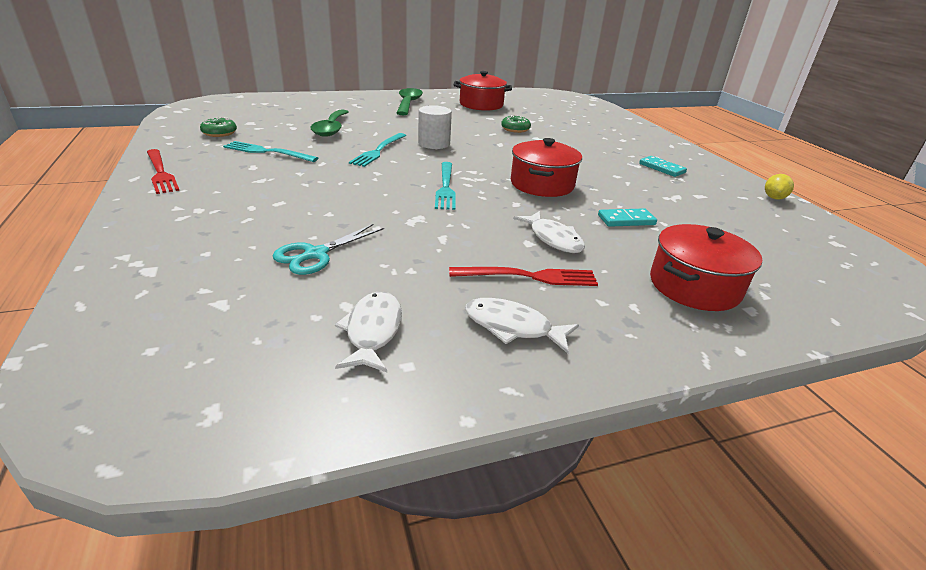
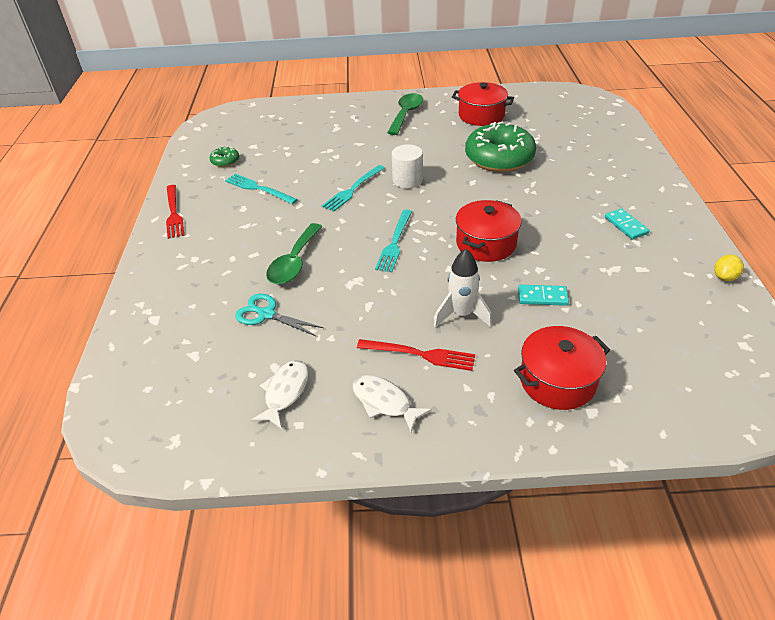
camera: 20 degrees right, 10 degrees up
(316, 254) = (267, 314): turquoise scissors -> turquoise scissors turned 60 degrees clockwise
(331, 129) = (320, 156): green spoon -> green spoon (294, 262)
(515, 129) = (499, 158): green donut -> green donut, size x2.32
(553, 239) = (461, 314): white fish -> white rocket

